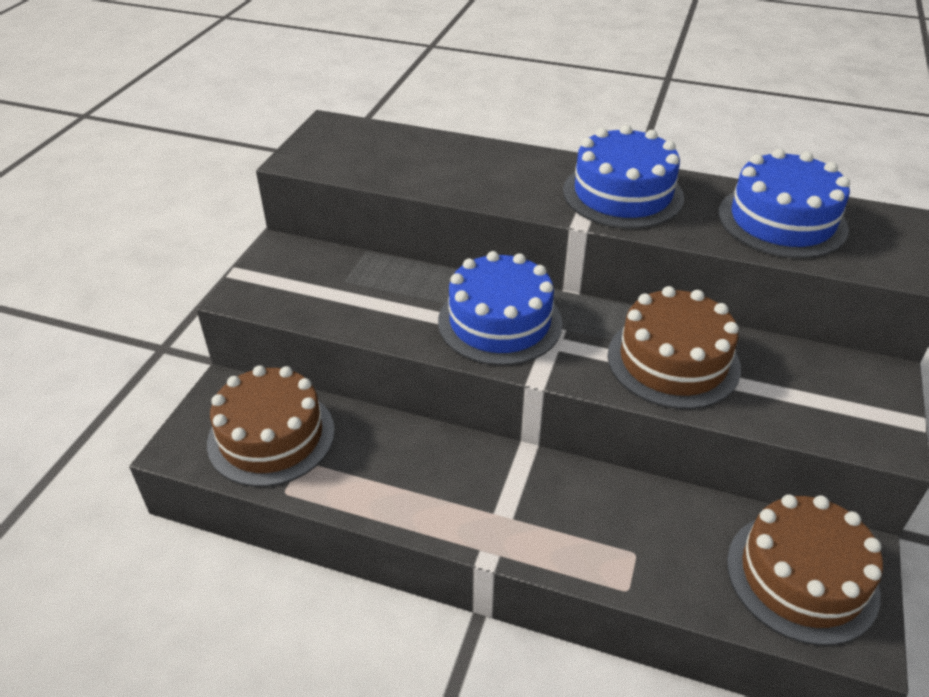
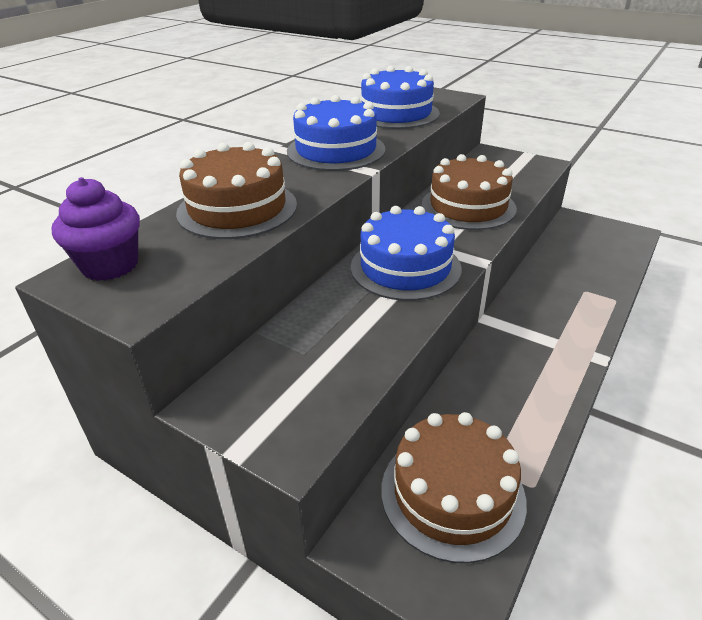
camera: 75 degrees left, 5 degrees down
(347, 134) = (110, 265): none -> purple cupcake
(801, 576) = (594, 239): brown cake -> brown cake (237, 208)

